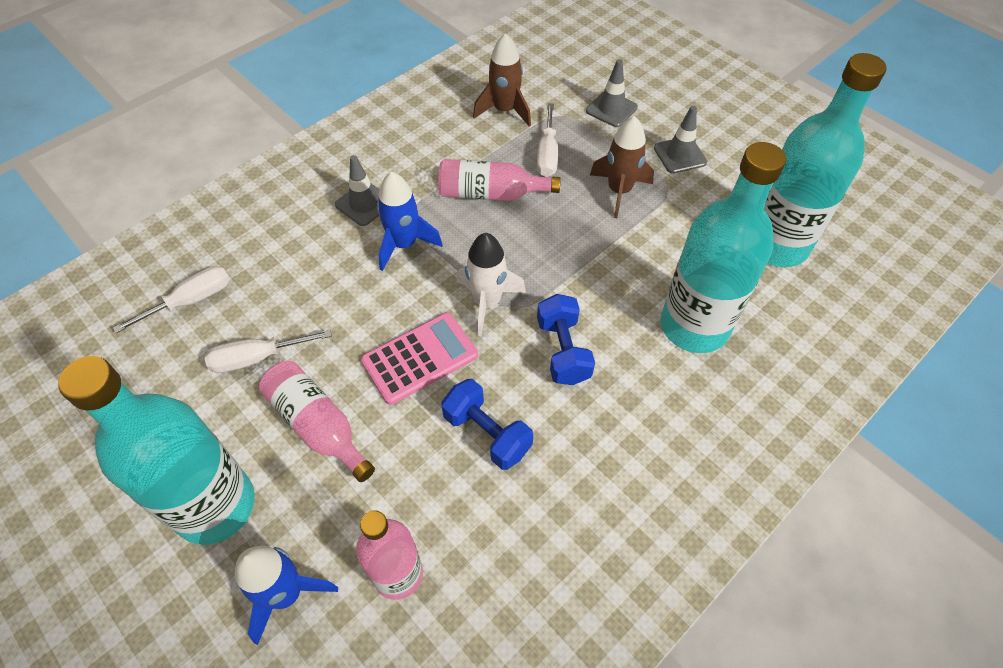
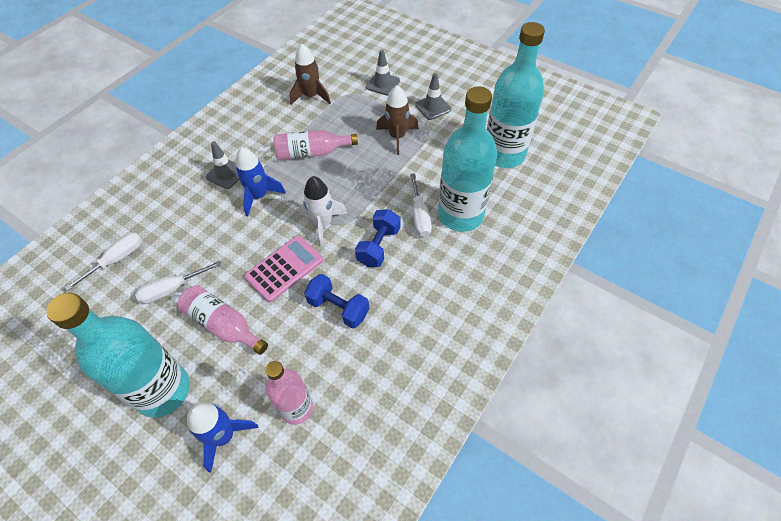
camera: 10 degrees left, 0 degrees up
(547, 154) = (345, 120): white screwdriver -> white screwdriver (419, 216)
(563, 351) = (379, 246): blue dumbbell -> blue dumbbell turned 45 degrees clockwise

